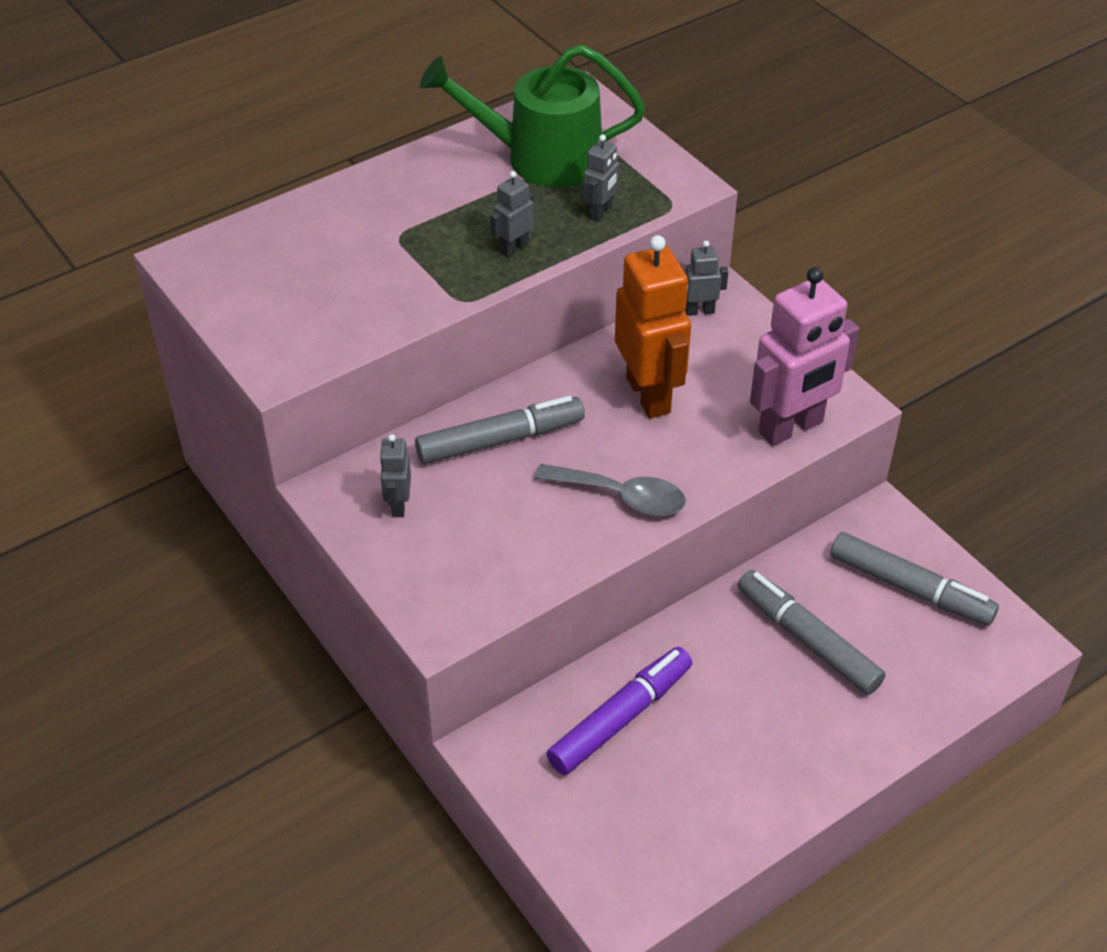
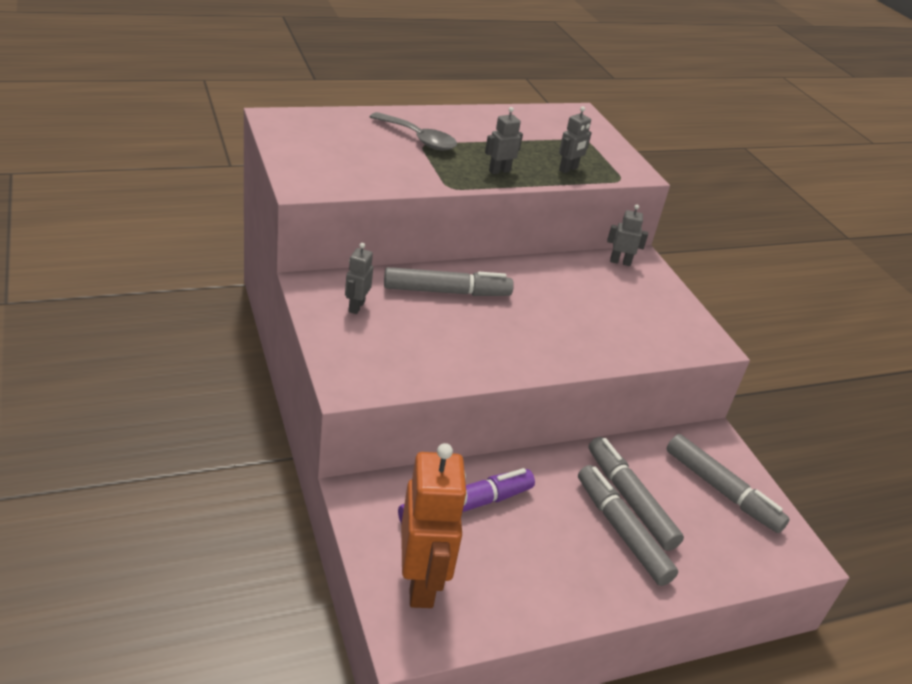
camera: 10 degrees right, 10 degrees down
(541, 158) = (539, 133): green watering can -> none
(621, 496) = (519, 348): grey spoon -> grey spoon (418, 139)
(649, 395) = (564, 297): orange robot -> orange robot (421, 583)
(791, 428) = (662, 345): pink robot -> none
(810, 686) = (621, 531): none -> grey marker

